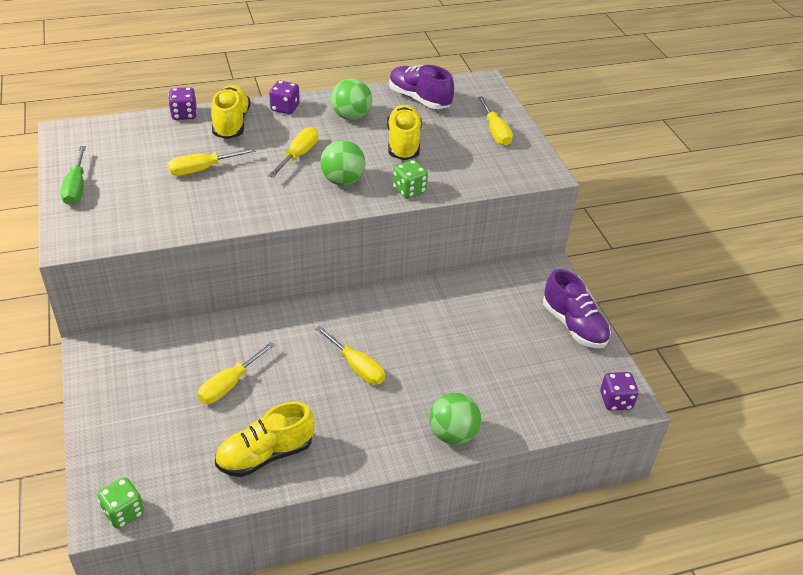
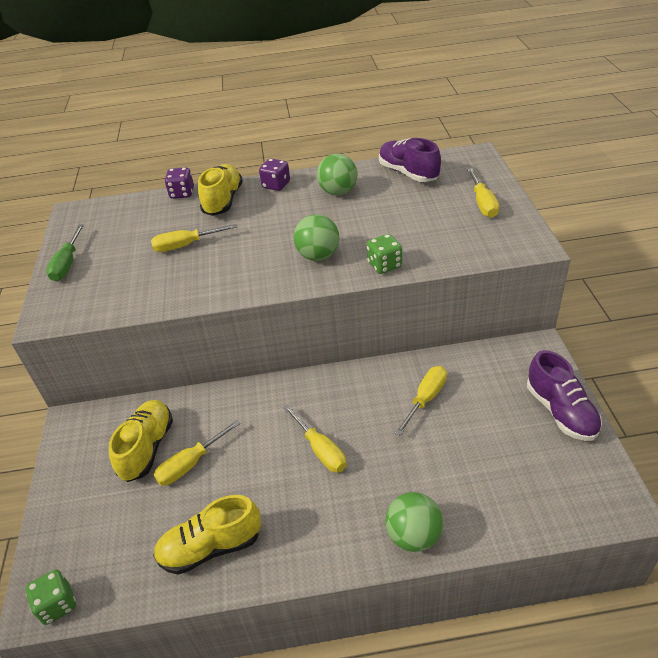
camera: 15 degrees right, 0 degrees up
(298, 155) = (279, 231): yellow screwdriver -> yellow screwdriver (425, 399)
(403, 144) = (386, 217): yellow shoe -> yellow shoe (147, 448)
(615, 401) = (605, 505): purple dice -> none

